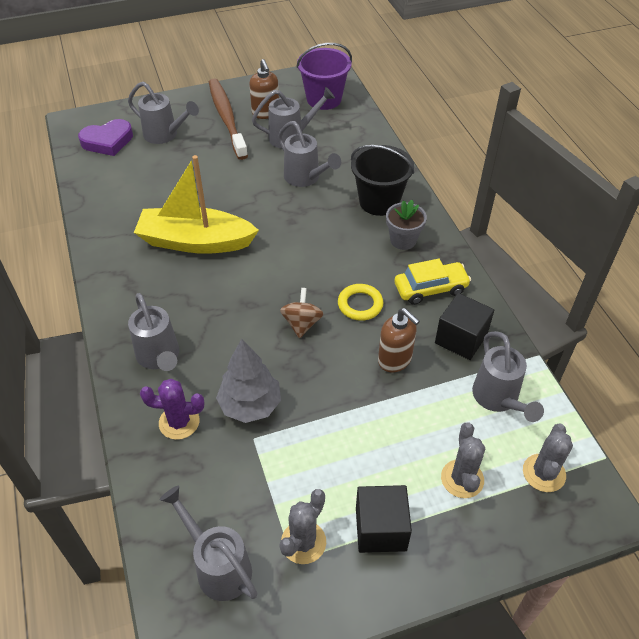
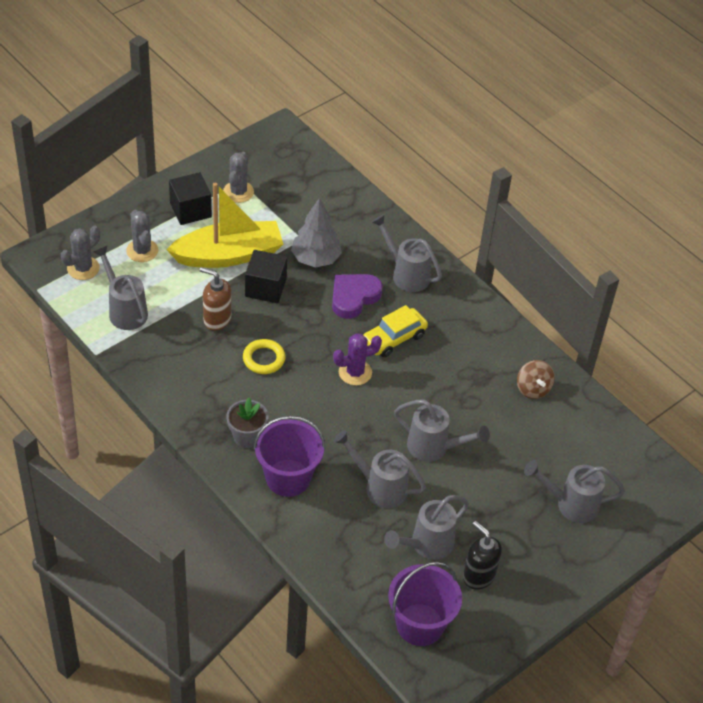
camera: 155 degrees right, 0 degrees up
(108, 141) = (625, 476): purple heart -> purple heart (354, 297)
(179, 422) = (361, 236): purple cactus -> purple cactus (355, 372)
(195, 241) = (445, 380): yellow boat -> yellow boat (228, 255)
(218, 566) = (285, 169): grey watering can -> grey watering can (434, 447)
(226, 118) = (520, 553): brown toothbrush -> none
(265, 113) = (478, 576): brown soap dispenser -> black soap dispenser
(302, 323) = (307, 329): brown spinning top -> brown spinning top (533, 389)
(379, 202) = (288, 478): black bucket -> purple bucket
(430, 288) = (205, 391): yellow car -> yellow car (394, 338)
(461, 338) = (166, 351): black cube -> black cube (265, 288)
(544, 473) = (83, 268): grey cactus -> grey cactus turned 45 degrees clockwise

